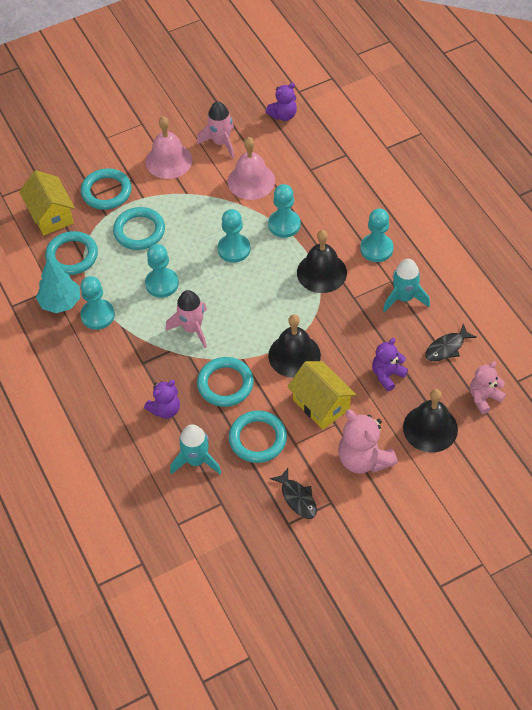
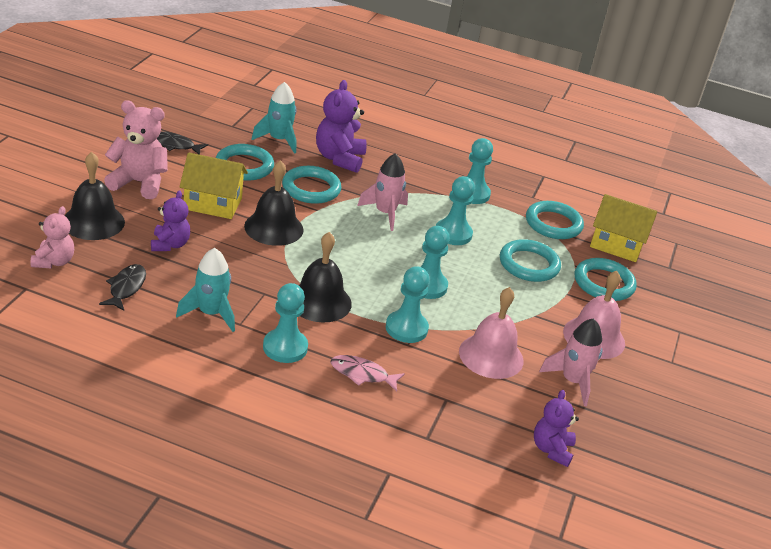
camera: 130 degrees right, 20 degrees down
(60, 302) = (512, 191): turquoise tree -> none
(165, 409) = (339, 158): purple teddy bear -> purple teddy bear, size x1.56
(345, 208) = (362, 374): none -> pink fish

